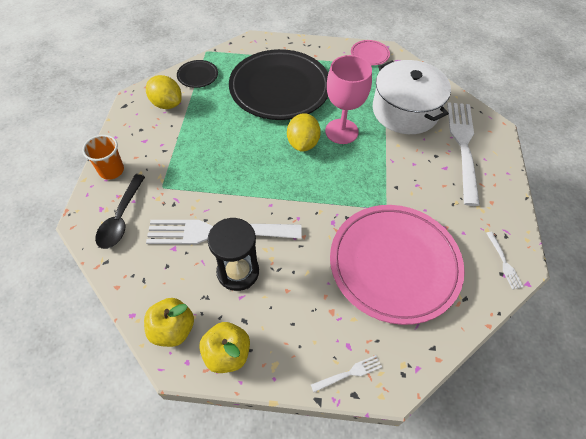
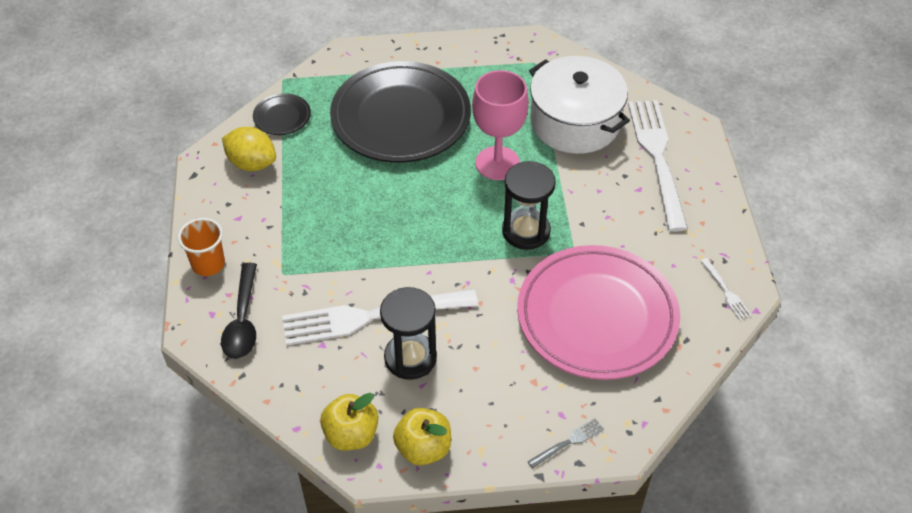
camera: 10 degrees left, 5 degrees down
(303, 143) = (450, 187): yellow lemon -> none
(349, 373) = (568, 442): white fork -> grey fork
(352, 185) = (526, 231): none -> black hourglass
(369, 55) = (512, 50): pink plate -> none

